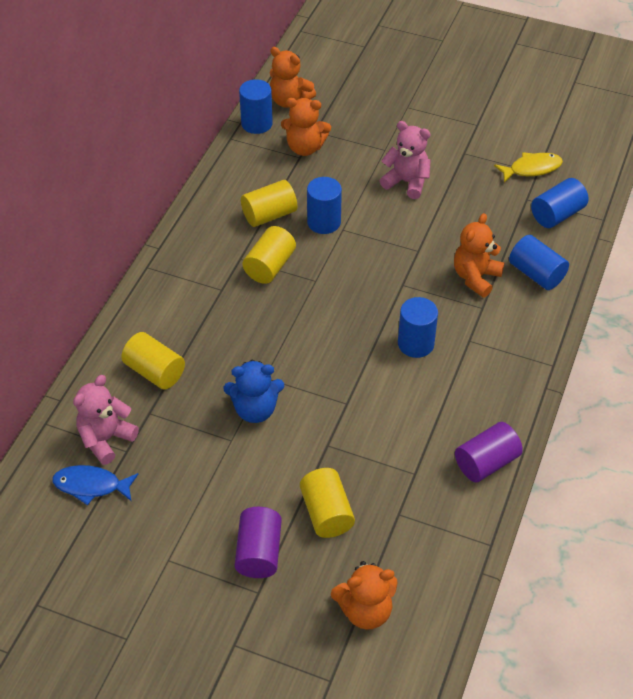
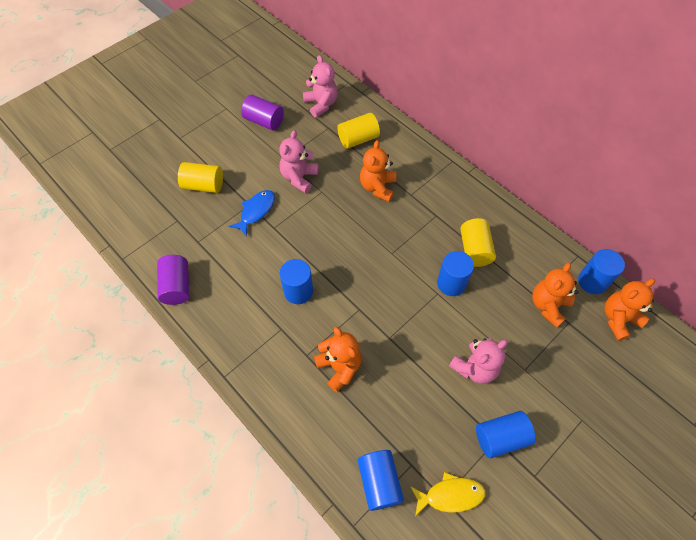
camera: 115 degrees right, 10 degrees up
(91, 486) = (294, 90): blue fish -> blue fish (256, 211)
(255, 409) = (299, 178): blue teddy bear -> pink teddy bear
(259, 552) = (202, 146): purple cylinder -> purple cylinder (264, 121)
(270, 266) = (420, 230): yellow cylinder -> none
(365, 610) = (133, 179): orange teddy bear -> orange teddy bear (377, 187)
(531, 169) = (450, 495): yellow fish -> yellow fish turned 105 degrees counterclockwise
(536, 274) = (319, 419): blue cylinder -> blue cylinder (501, 437)

